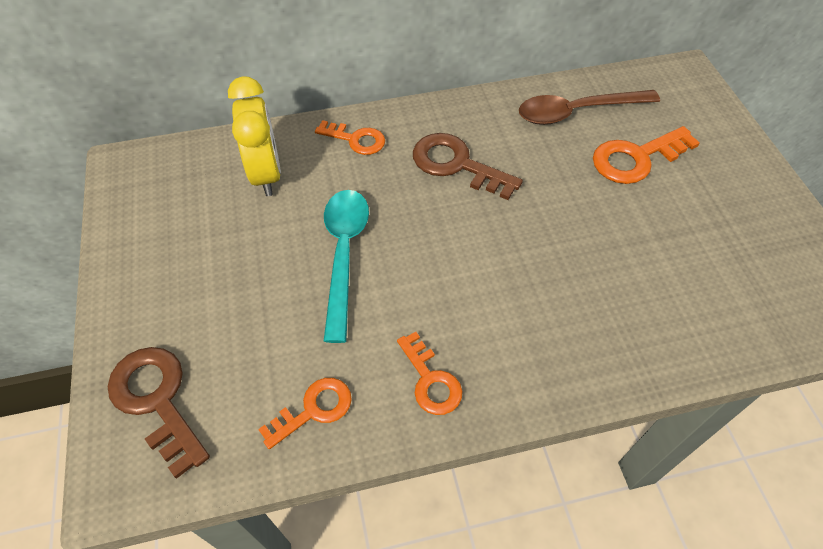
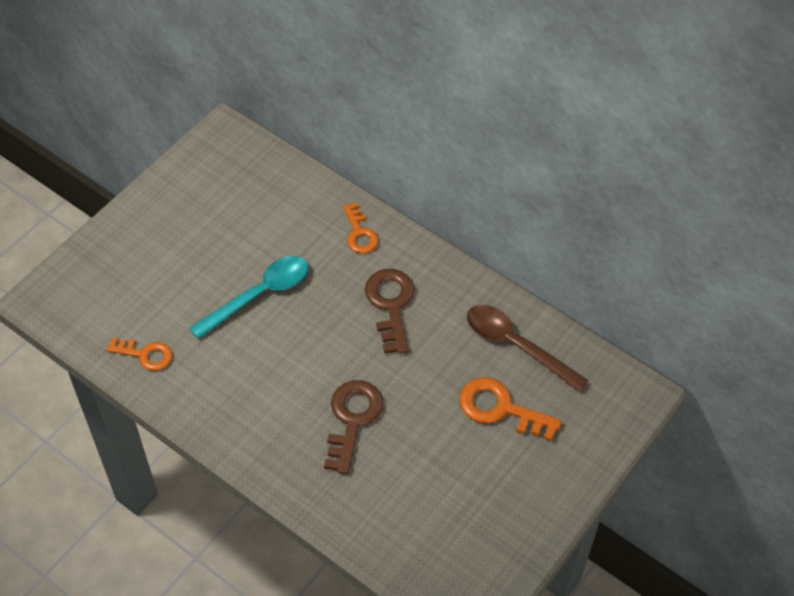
camera: 50 degrees right, 0 degrees up
(157, 400) = (92, 280): brown key -> brown key (352, 419)
(266, 174) = (284, 208): yellow clock -> none
(431, 380) = (209, 398): orange key -> none

